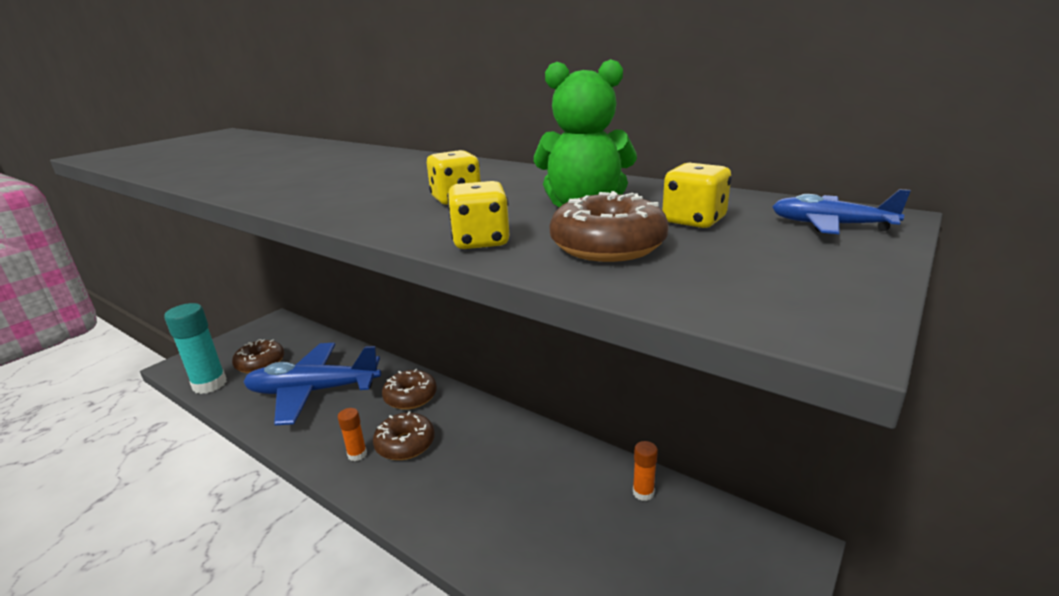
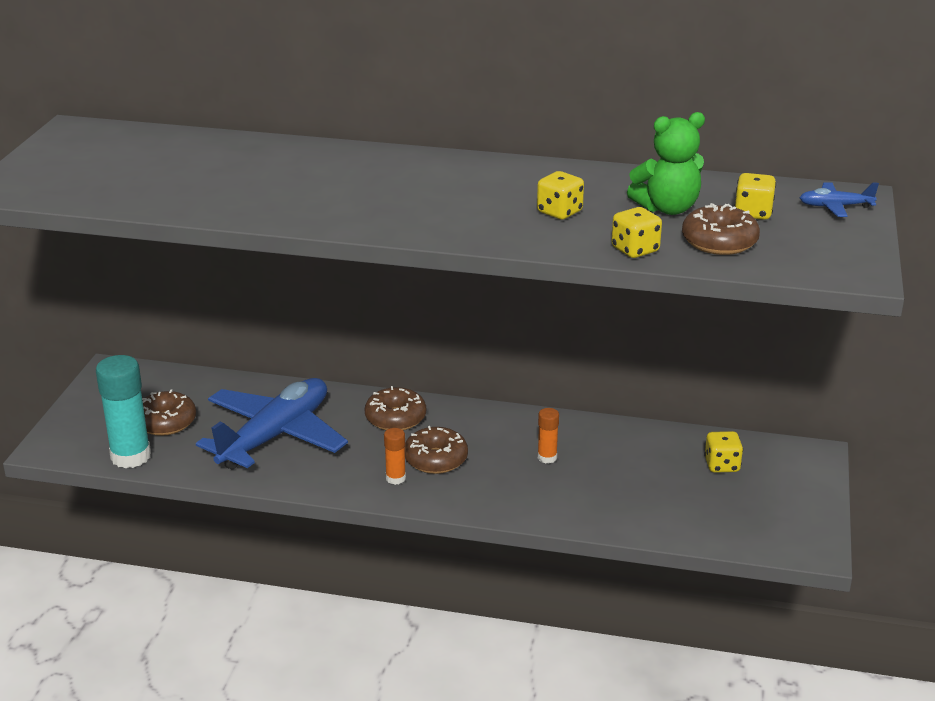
camera: 25 degrees left, 5 degrees up
(314, 391) = (275, 436): blue plane -> blue plane turned 150 degrees clockwise
(643, 492) = (683, 446): orange glue stick -> orange glue stick (547, 457)
(672, 530) = (721, 465): none -> yellow dice

